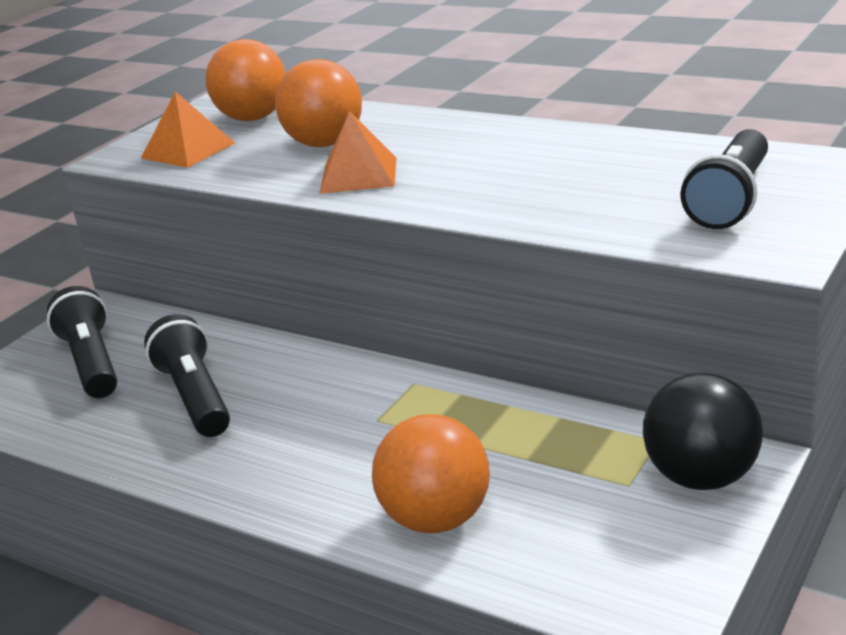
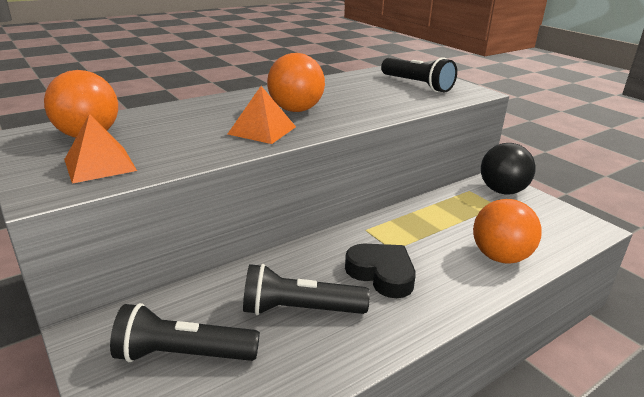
camera: 70 degrees left, 0 degrees up
(307, 428) = (382, 274): none -> black heart
(325, 144) = (191, 127): orange ball -> orange ball (296, 110)

